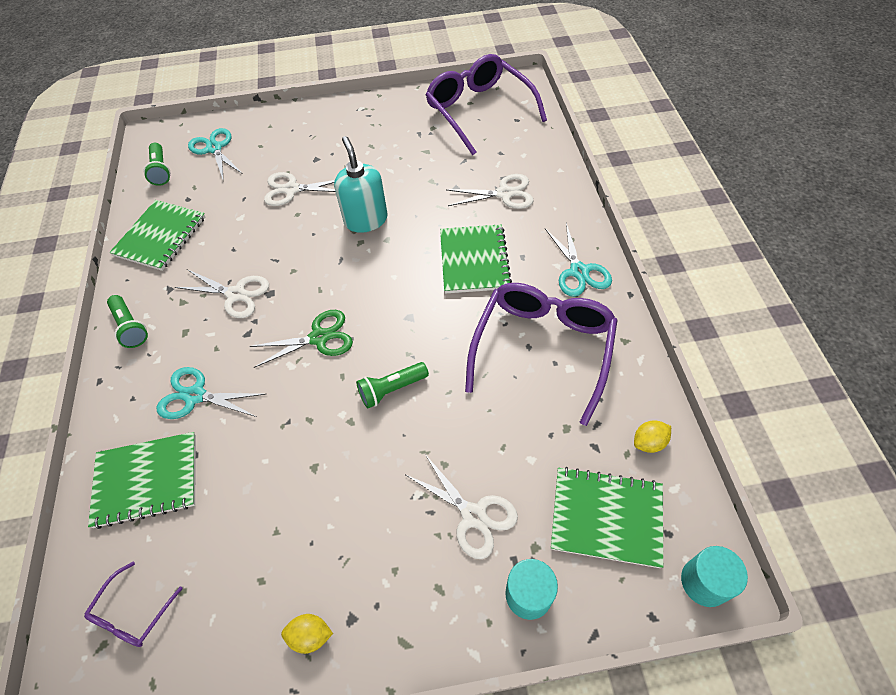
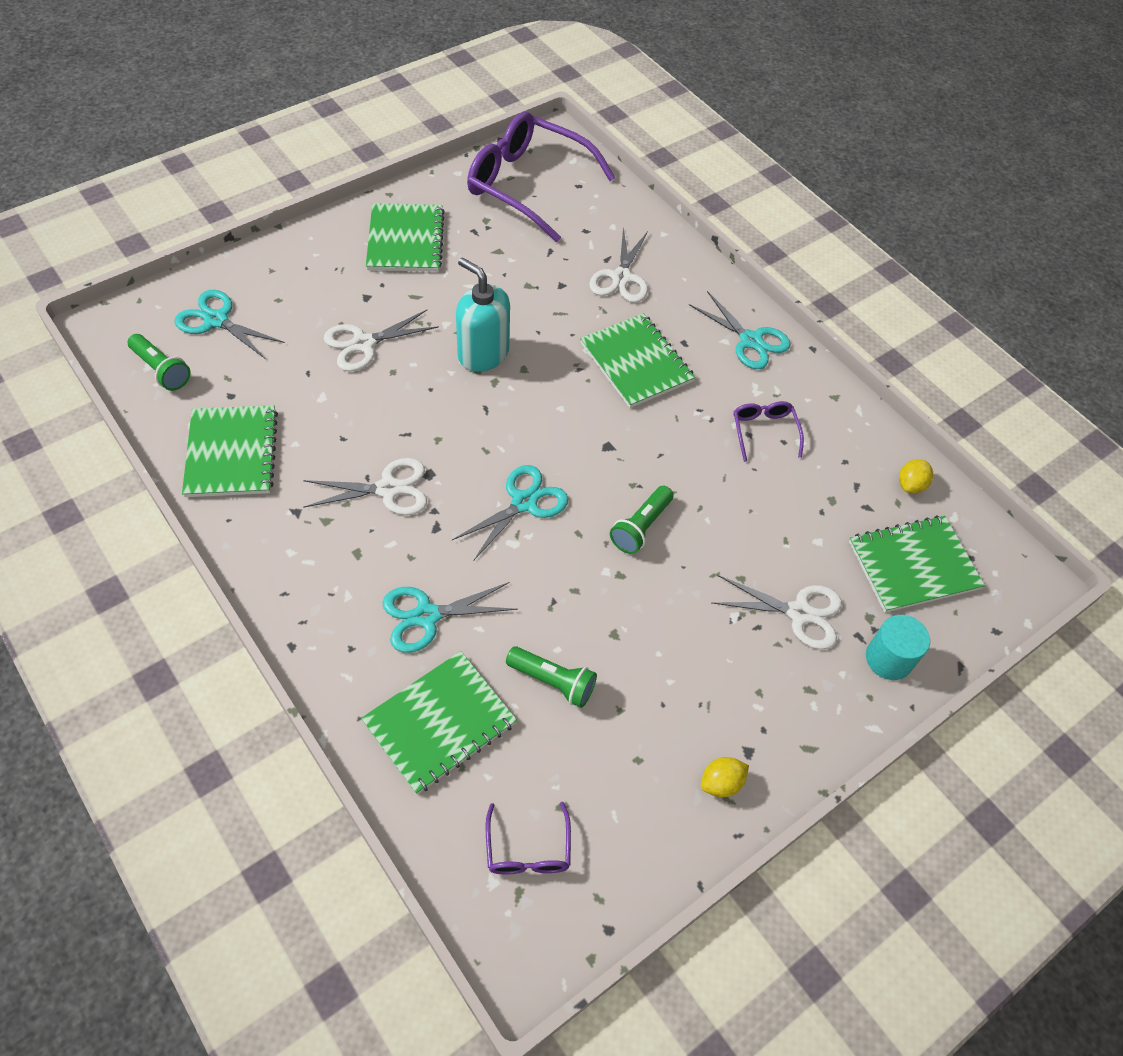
camera: 35 degrees left, 0 degrees up
(130, 327) = (282, 572): green flashlight -> green flashlight (553, 682)
(319, 338) = (524, 503): green scissors -> turquoise scissors
(368, 128) = (405, 240): none -> green notebook
(504, 194) = (621, 277): white scissors -> white scissors turned 135 degrees clockwise
(543, 349) = (764, 432): purple glasses -> purple glasses, size x0.45
(704, 582) = (1020, 585): turquoise cylinder -> none

